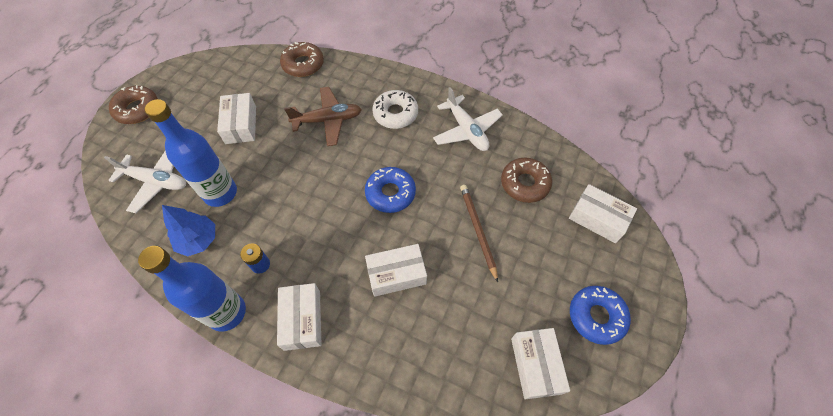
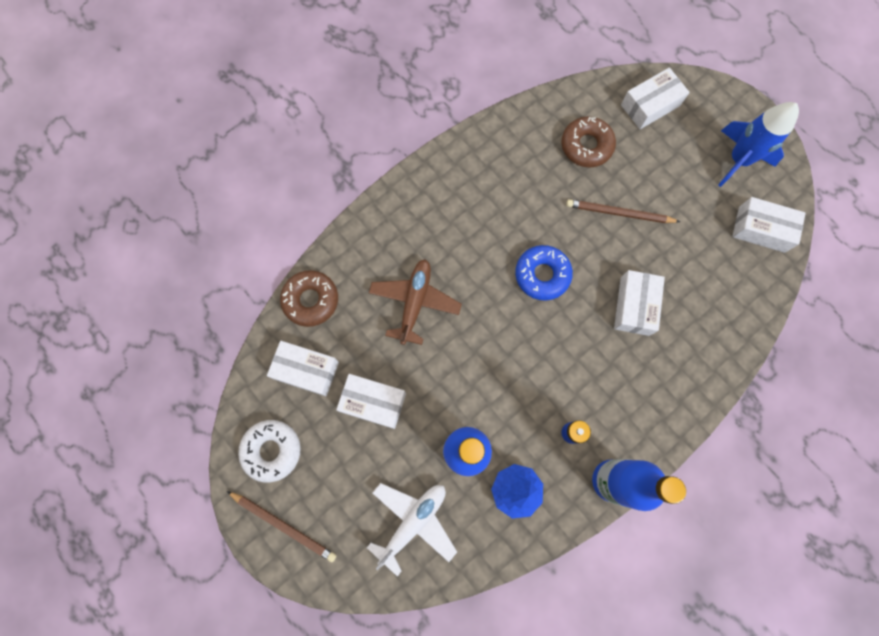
camera: 65 degrees left, 15 degrees up
(137, 109) = (284, 525): brown donut -> brown pencil
(302, 320) = (647, 410): white box -> white box (306, 370)
(395, 114) = (440, 227): white donut -> white donut (272, 450)
(466, 130) = (497, 167): white plane -> none
(596, 316) = (738, 160): blue donut -> blue rocket

